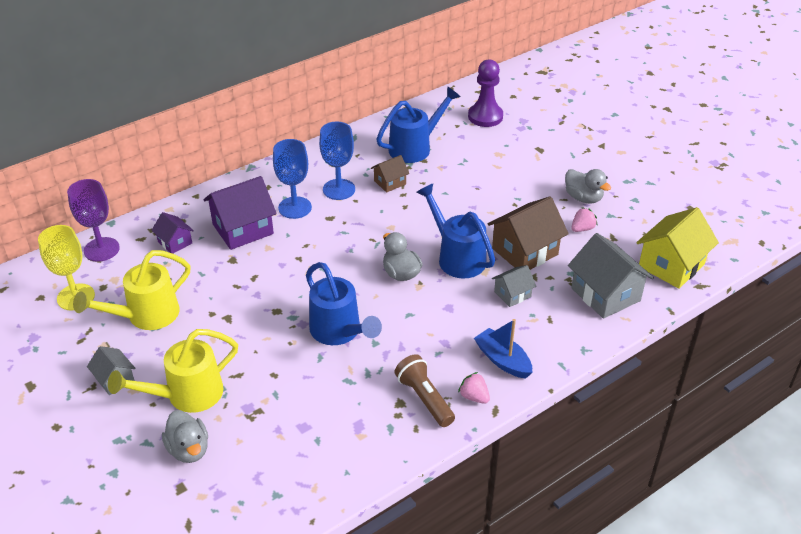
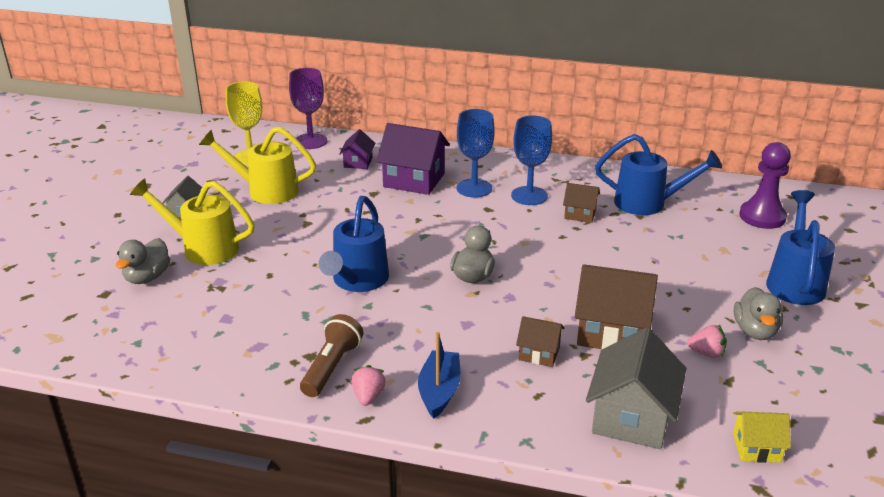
camera: 50 degrees right, 10 degrees down
(457, 257) = (540, 296): blue watering can -> blue watering can (795, 282)
(512, 294) = (539, 353): grey house -> brown house
(671, 265) = (756, 448): yellow house -> yellow house, size x0.54

